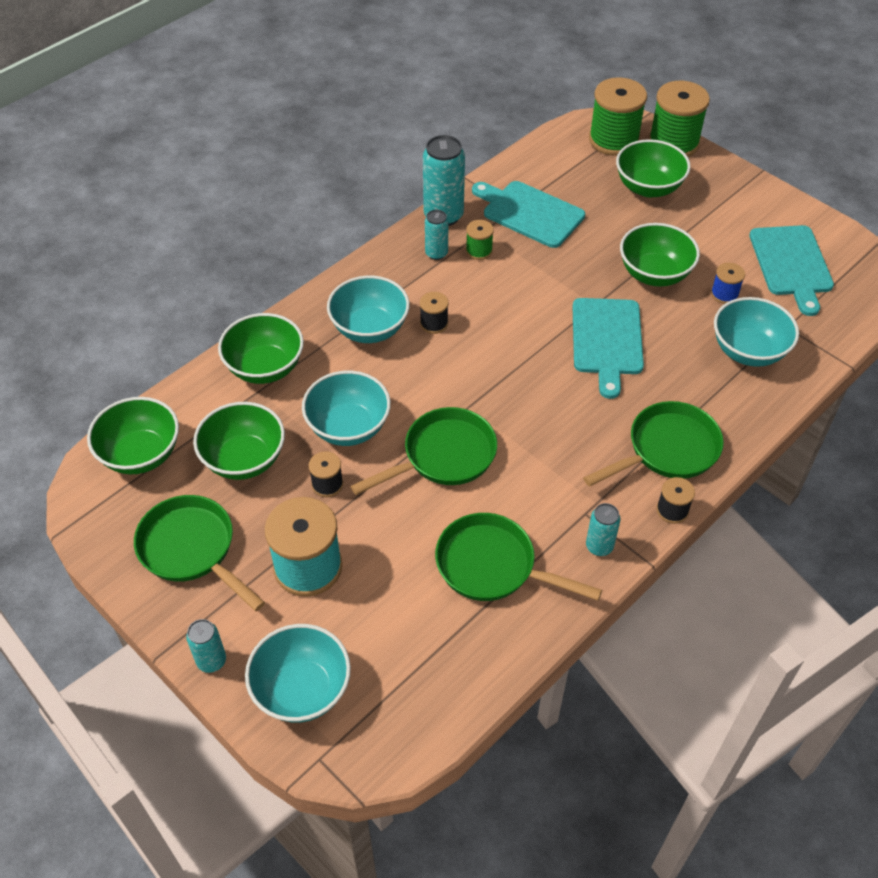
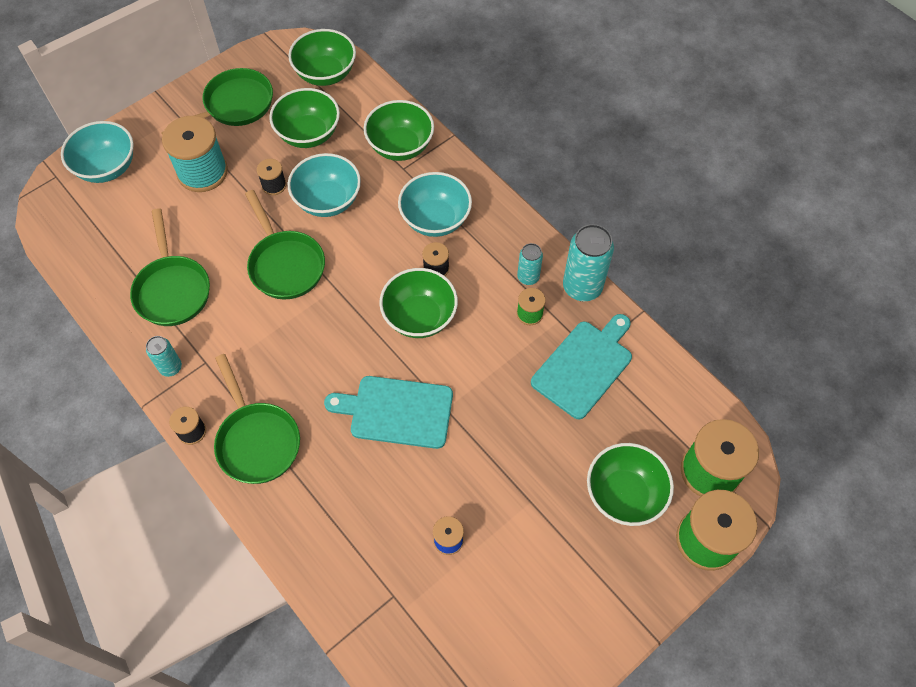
camera: 95 degrees right, 10 degrees up
(211, 661) = (143, 119): turquoise can -> none
(493, 566) = (172, 289): green pan -> green pan turned 135 degrees clockwise
(654, 274) = (484, 474): green bowl -> green bowl (419, 317)
(748, 351) = (365, 545): turquoise bowl -> none
(791, 264) = (488, 628): turquoise cutting board -> none

